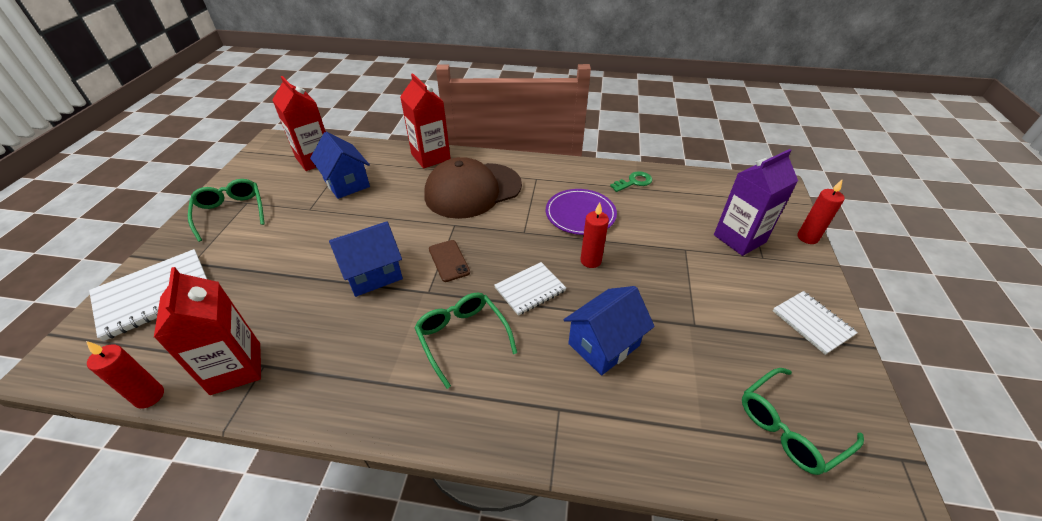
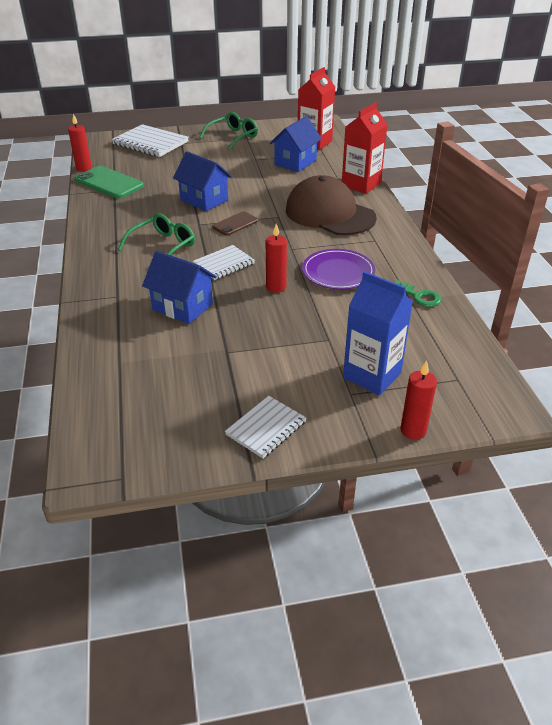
camera: 70 degrees right, 5 degrees down
(236, 368) = (109, 183): red carton -> green phone
(530, 289) = (224, 264): white notebook -> white notebook turned 75 degrees counterclockwise
(739, 238) = (372, 375): purple carton -> blue carton
(789, 427) = (134, 409): green glasses -> none

